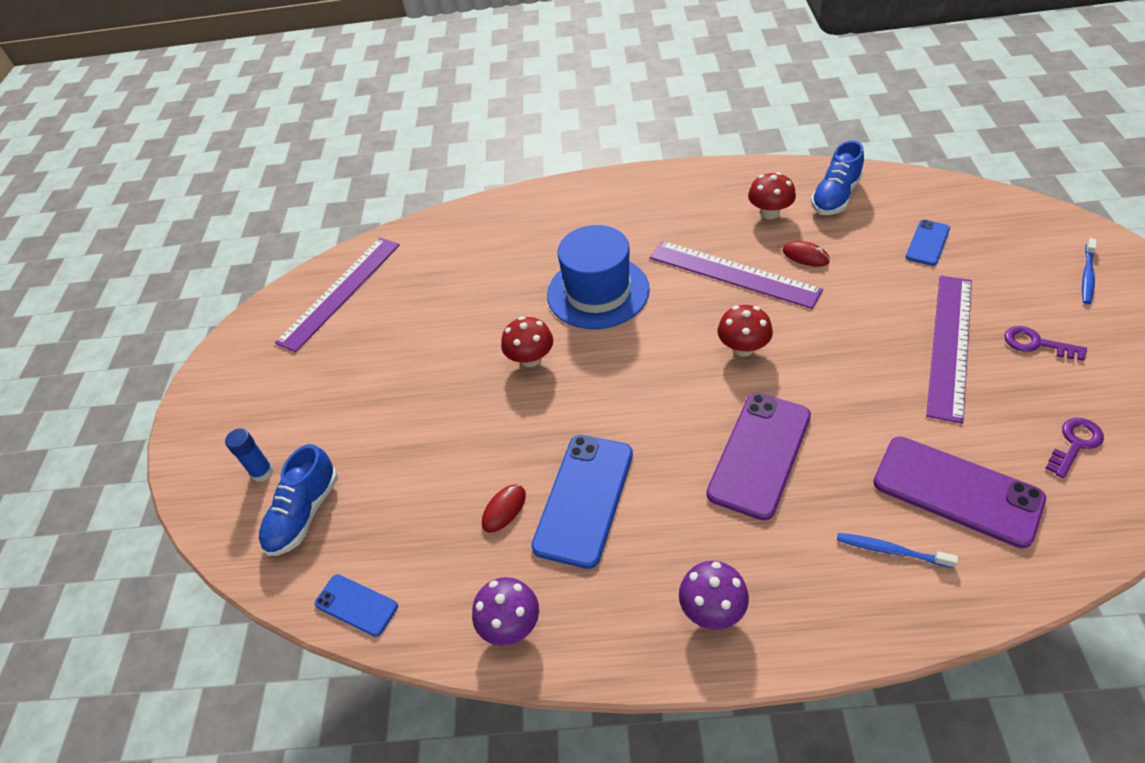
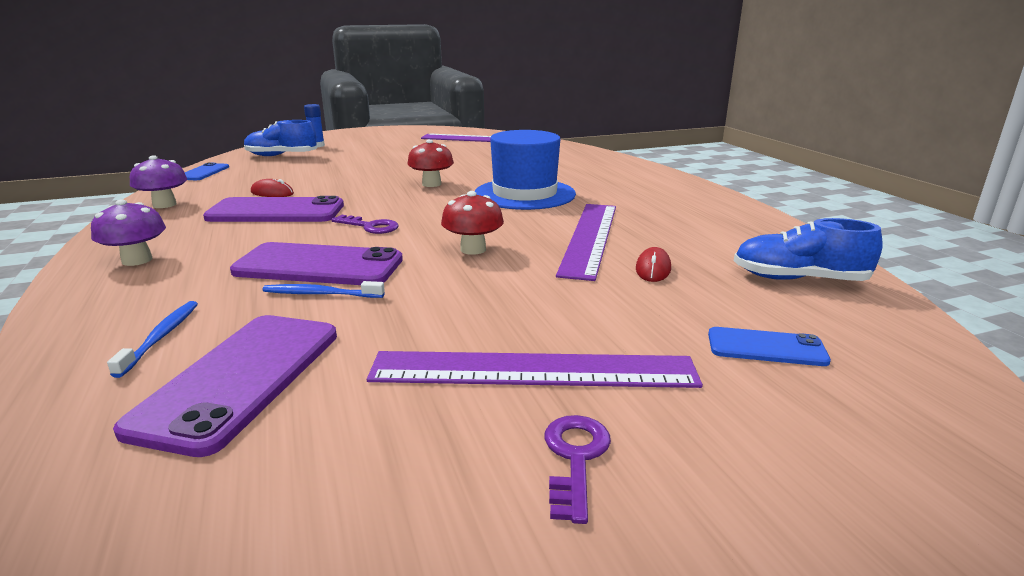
camera: 65 degrees right, 25 degrees down
(584, 499) = (276, 212): blue phone -> purple phone
(769, 213) = (717, 247): red mushroom -> none
(1075, 444) = (320, 499): purple key -> purple key (370, 226)
(1087, 276) = (851, 543): blue toothbrush -> blue toothbrush (320, 294)

